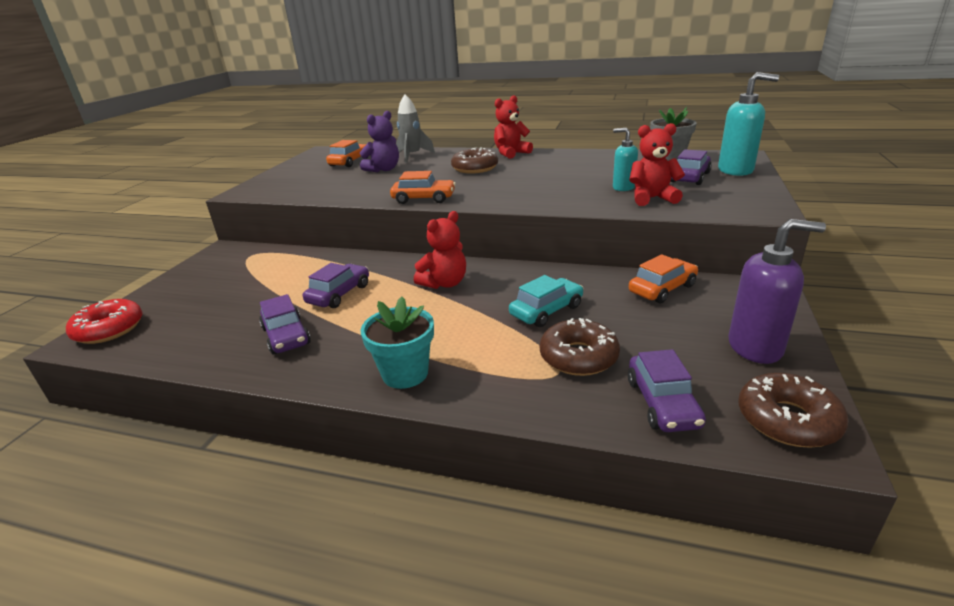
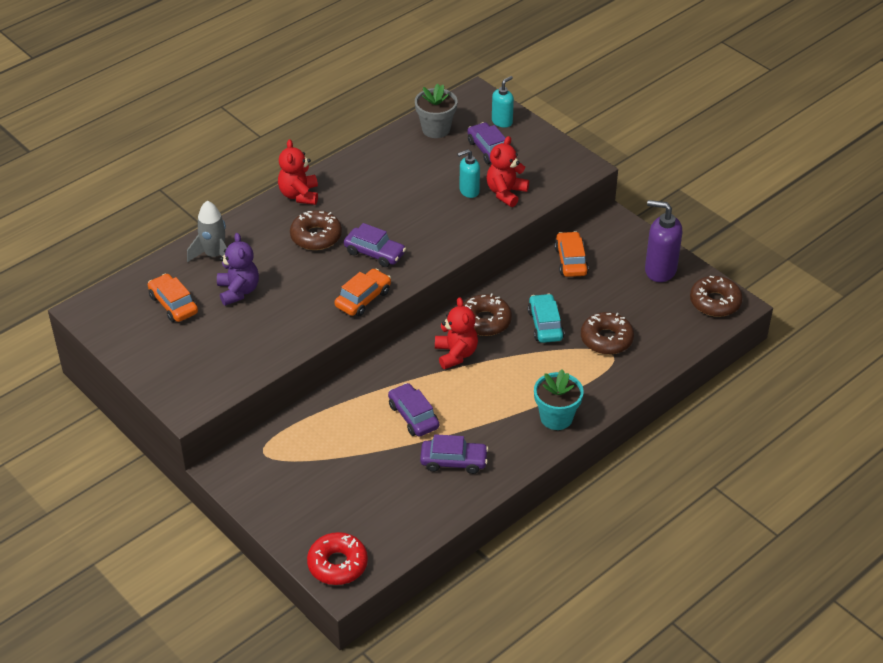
camera: 60 degrees left, 15 degrees up
(507, 280) = (485, 321): none -> brown donut
(662, 403) = (670, 333): purple car -> purple car (374, 253)
(736, 170) = (502, 121): turquoise soap dispenser -> turquoise soap dispenser, size x0.62
(755, 347) = (660, 270): purple soap dispenser -> purple soap dispenser turned 105 degrees counterclockwise

